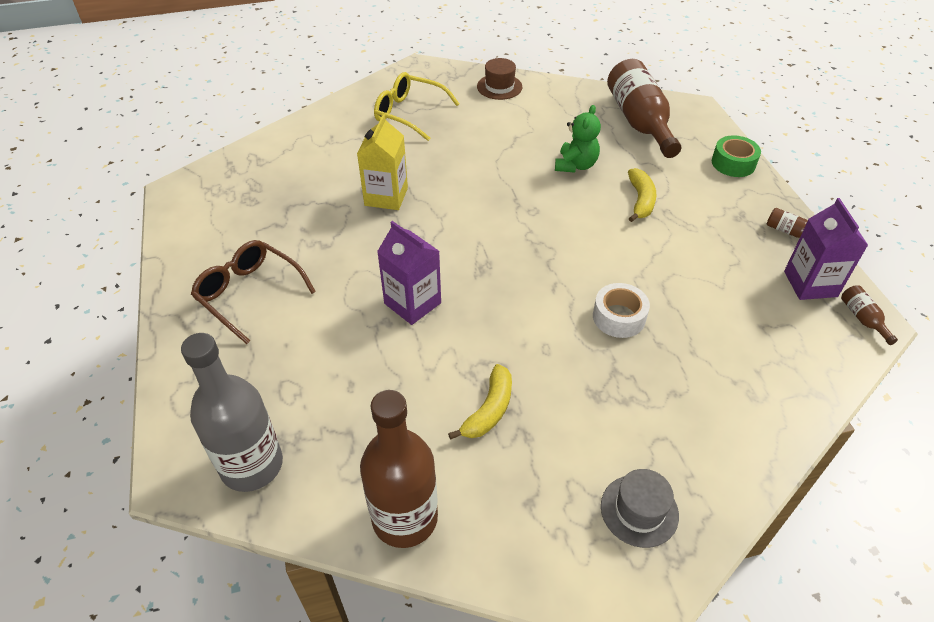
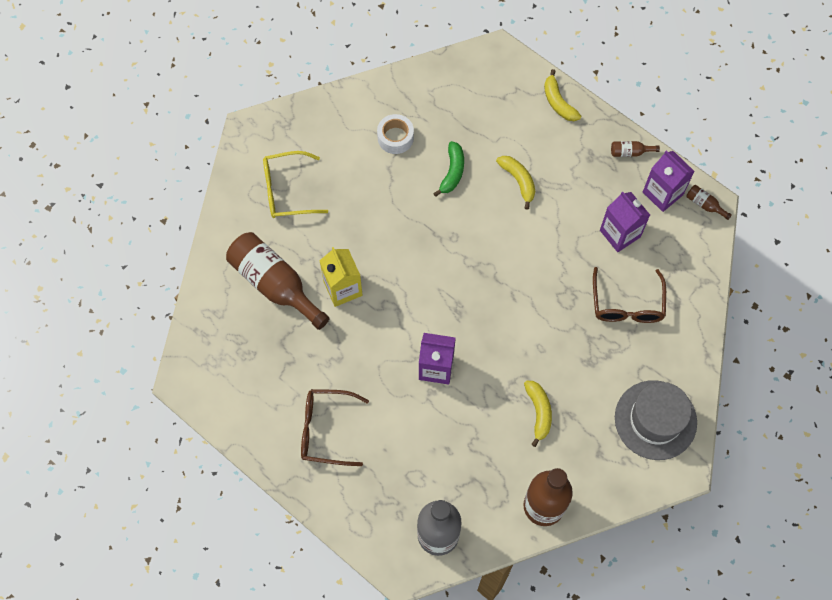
camera: 35 degrees left, 20 degrees up
(499, 87) = (333, 115): brown hat -> none
(575, 165) = (452, 172): green teddy bear -> green banana
(619, 317) = (567, 295): white tape -> white tape (395, 137)
(639, 122) = (467, 94): brown bottle -> brown bottle (275, 284)
(639, 510) = (655, 420): grey hat -> grey hat, size x1.73
(689, 363) = (627, 305): none -> brown glasses
(728, 294) = (620, 233): none -> purple carton
(733, 163) = (558, 102): green tape -> yellow banana

